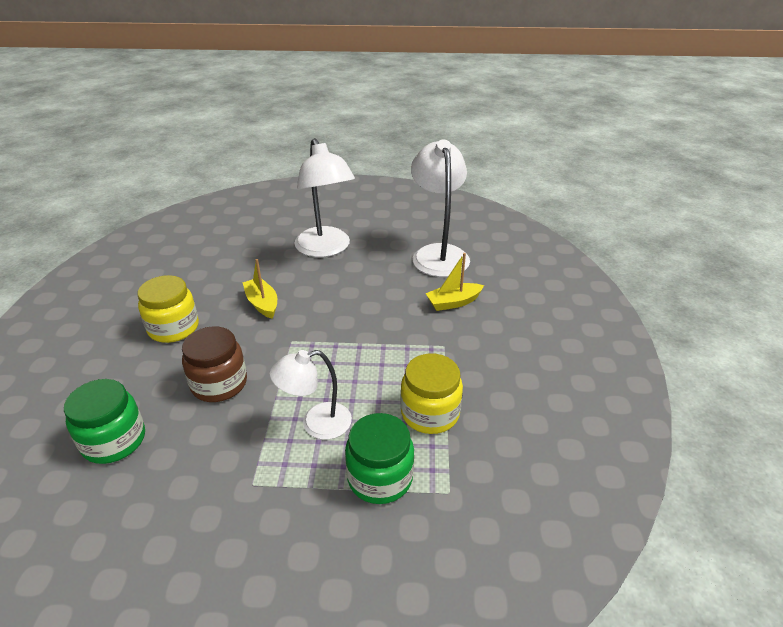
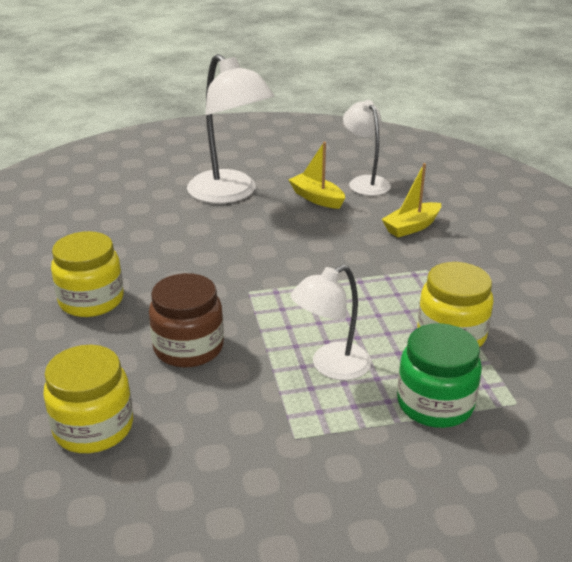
camera: 15 degrees left, 5 degrees down
(114, 441) = (93, 427): green jar -> yellow jar
(262, 303) = (188, 259): yellow boat -> yellow boat (317, 198)
(438, 254) = (365, 182): white lamp -> white lamp, size x0.61

